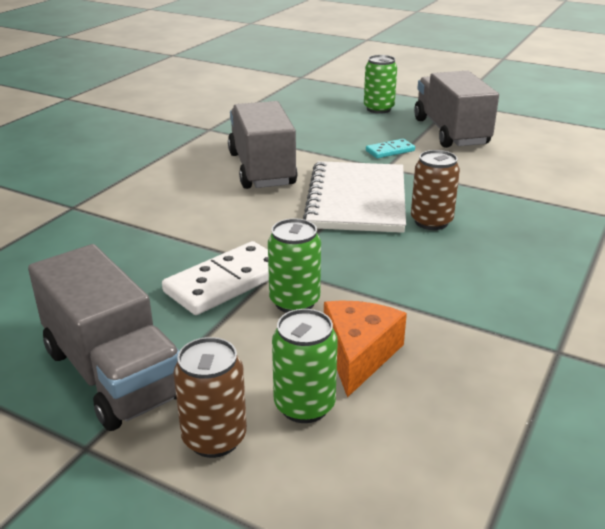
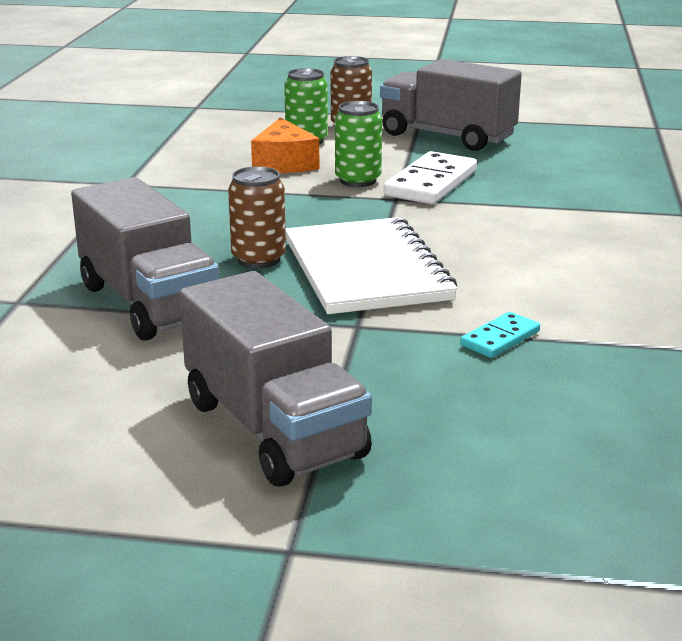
camera: 160 degrees right, 5 degrees down
(261, 169) = (537, 291): grey truck -> grey truck (148, 303)
(378, 109) = (467, 479): green can -> none
(390, 151) = (369, 358): turquoise domino -> turquoise domino (500, 338)

